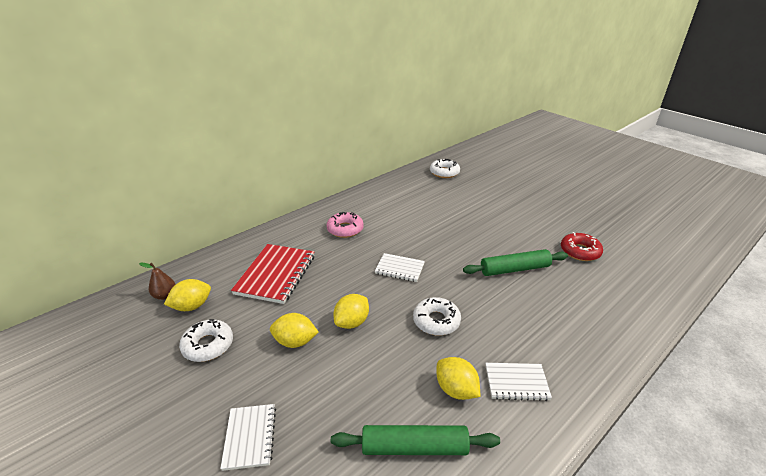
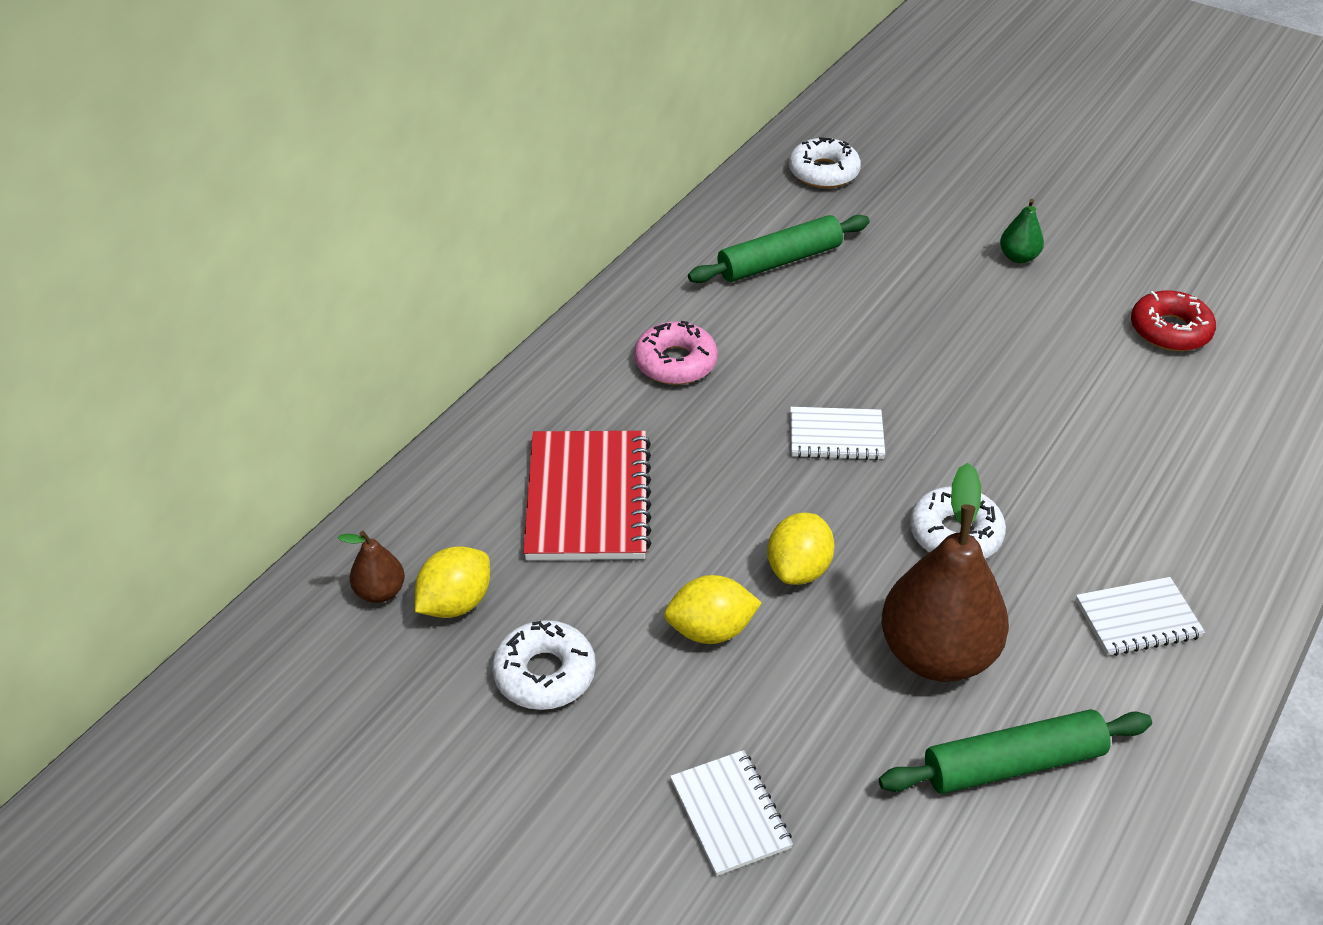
camera: 15 degrees left, 10 degrees up
(400, 377) = (937, 654): none -> brown pear
(456, 390) = (1042, 654): yellow lemon -> none
(514, 269) = (1060, 394): green rolling pin -> green rolling pin (779, 261)
(516, 213) = (1018, 257): none -> green pear

